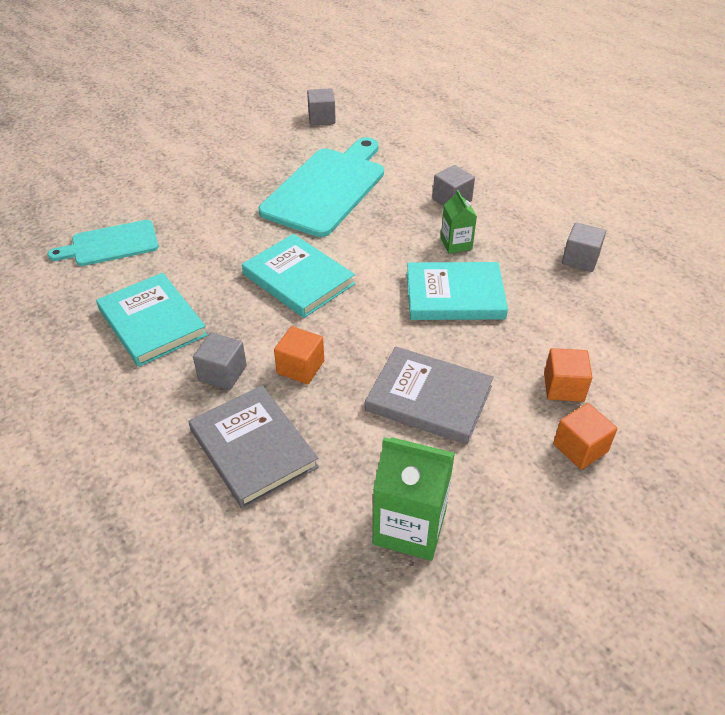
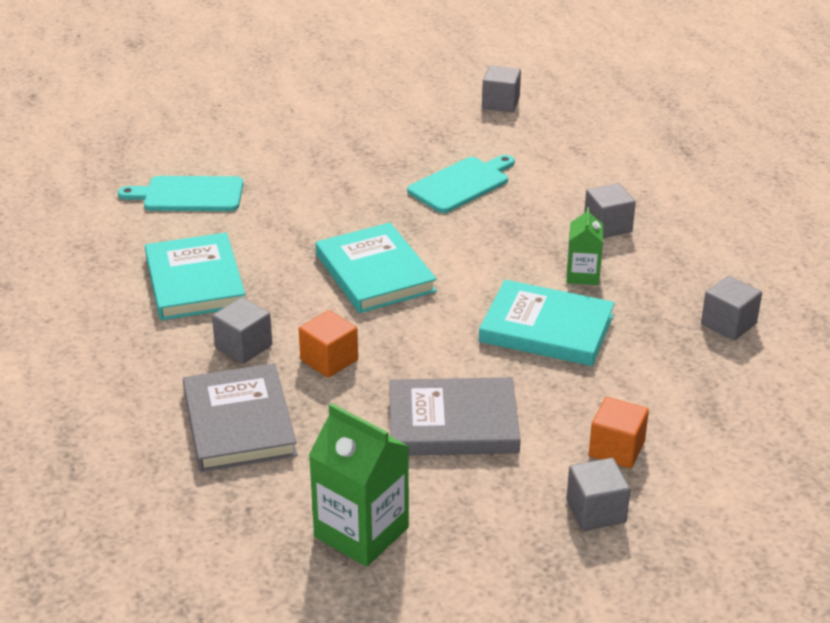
camera: 20 degrees right, 10 degrees down
(326, 188) = (461, 184): turquoise cutting board -> turquoise cutting board, size x0.58
(429, 398) = (453, 423): grey book -> grey book turned 45 degrees counterclockwise
(580, 448) = (596, 511): orange cube -> grey cube

